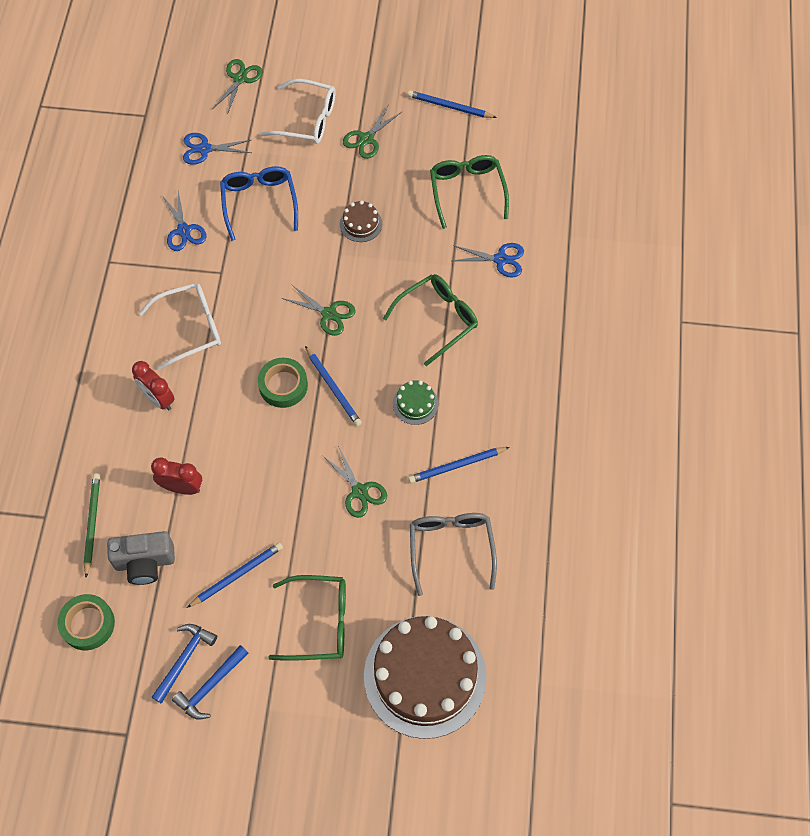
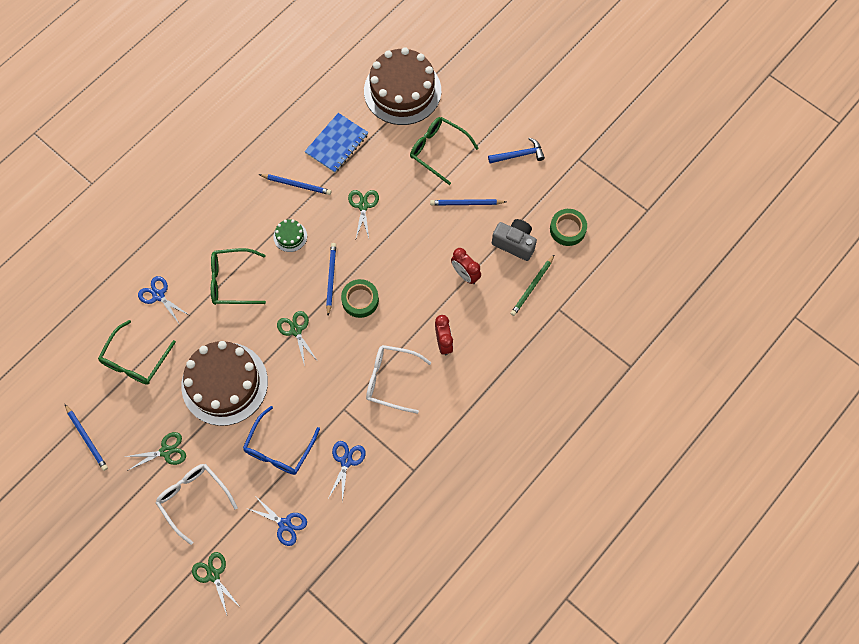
camera: 145 degrees left, 5 degrees up
(184, 659) = (524, 177): blue hammer -> none
(240, 79) = (213, 575): green scissors -> green scissors turned 90 degrees clockwise
(361, 224) = (224, 383): brown cake -> brown cake, size x2.43
(451, 547) = (337, 144): grey glasses -> blue notebook

